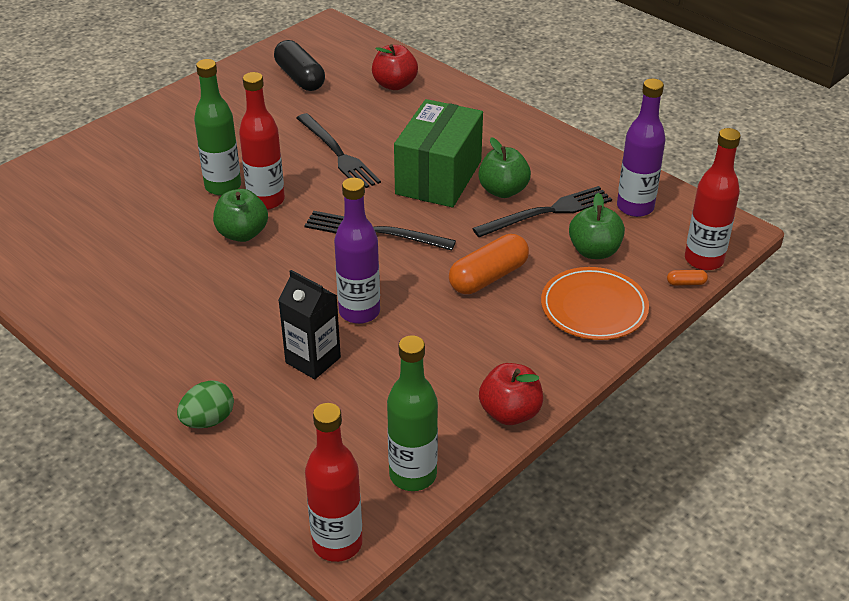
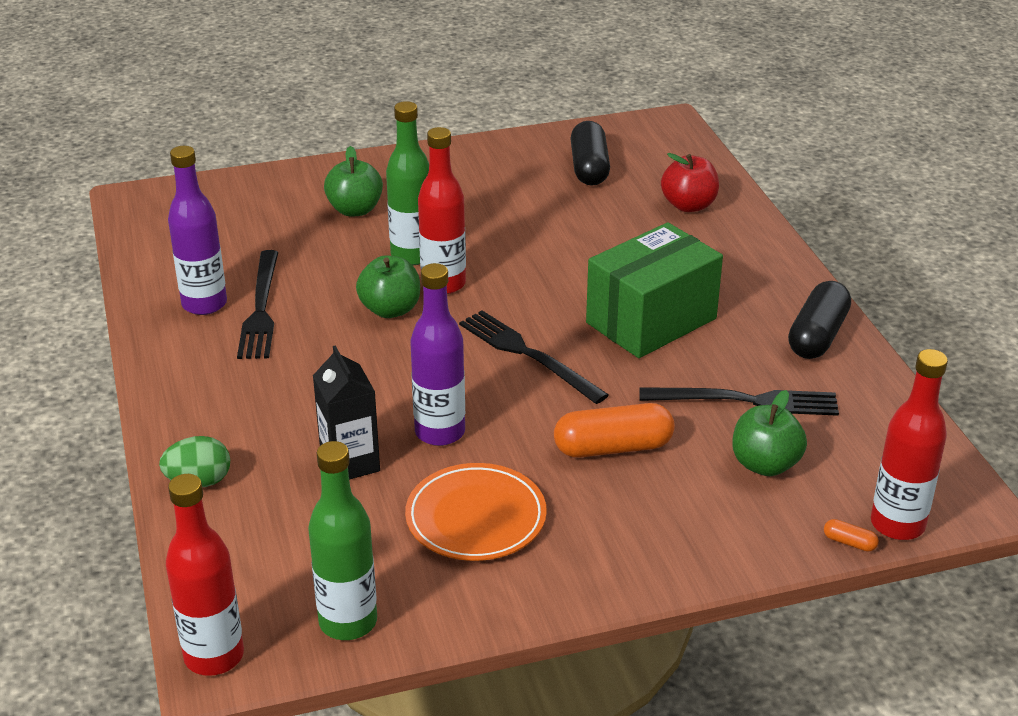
camera: 30 degrees right, 5 degrees down
(338, 154) = (561, 260): black fork -> black fork (261, 309)
(503, 191) = (714, 360): green apple -> green apple (355, 210)
(510, 413) = (508, 602): red apple -> none
(555, 151) = (817, 336): none -> black capsule
(594, 308) = (707, 527): orange plate -> orange plate (476, 517)
(635, 207) = (861, 433): purple bottle -> purple bottle (204, 304)

